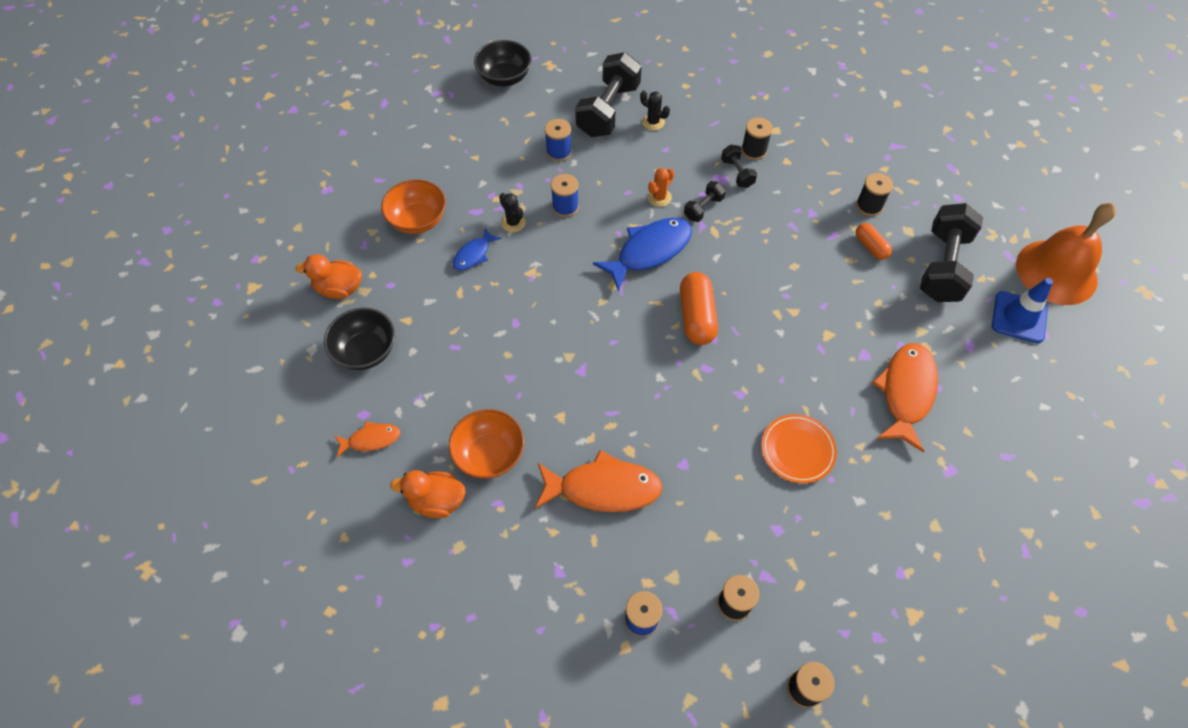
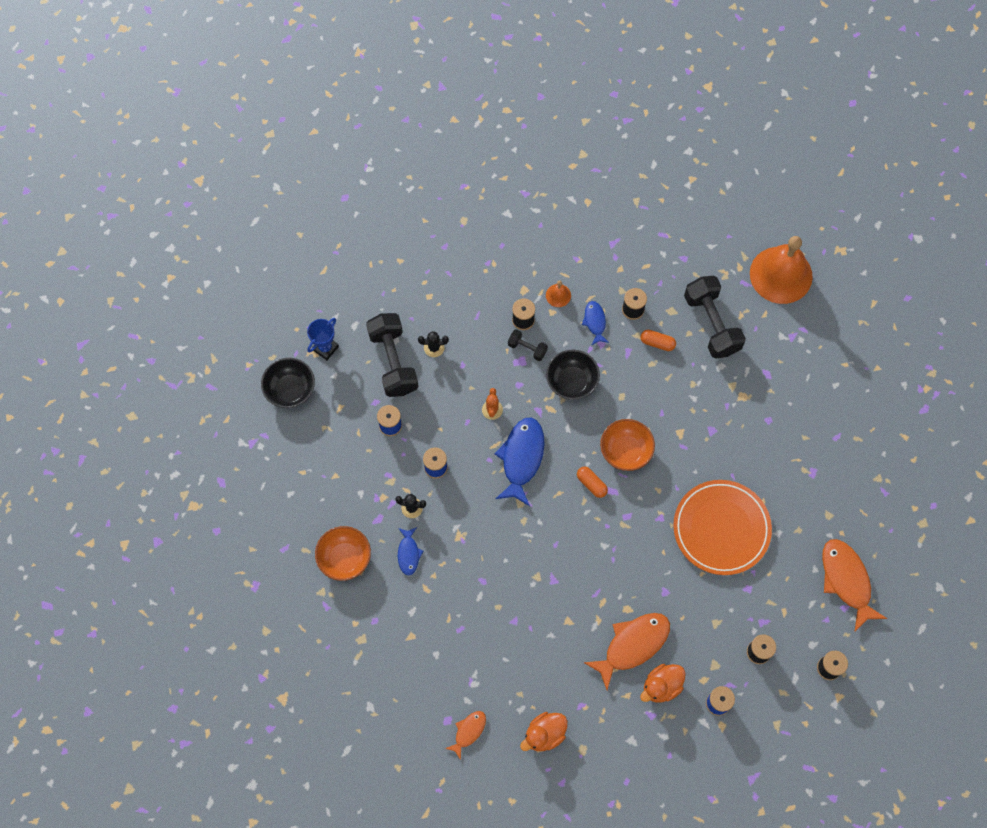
camera: 40 degrees left, 10 degrees up
(339, 288) = (343, 651): orange duck -> orange duck (661, 686)
(366, 351) = (406, 679): black bowl -> black bowl (571, 382)
(489, 455) = (548, 681): orange bowl -> orange bowl (625, 451)
(562, 68) = (325, 348): none -> blue trophy
(696, 317) = (591, 484): orange capsule -> orange capsule, size x0.59
(703, 208) = (528, 396): black dumbbell -> none
(797, 450) = (721, 528): orange plate -> orange plate, size x1.75
(804, 152) = (558, 295): none -> orange bell
(821, 193) = (595, 322): none -> blue fish
(906, 392) = (753, 438): orange fish -> orange fish (846, 580)
(1019, 317) = (781, 329): blue traffic cone -> none

